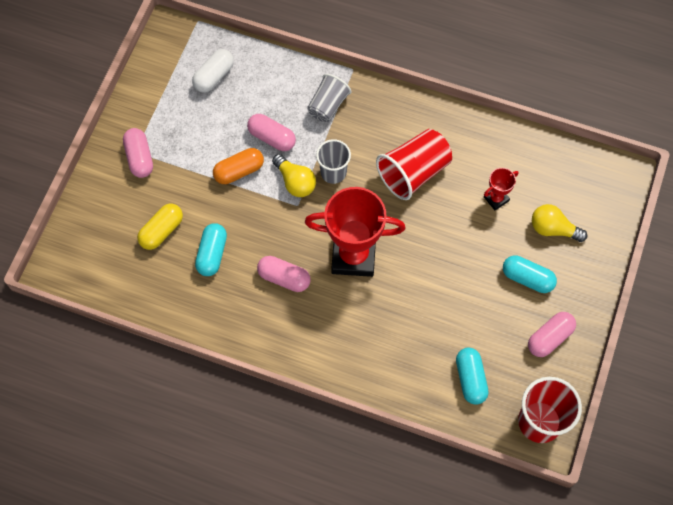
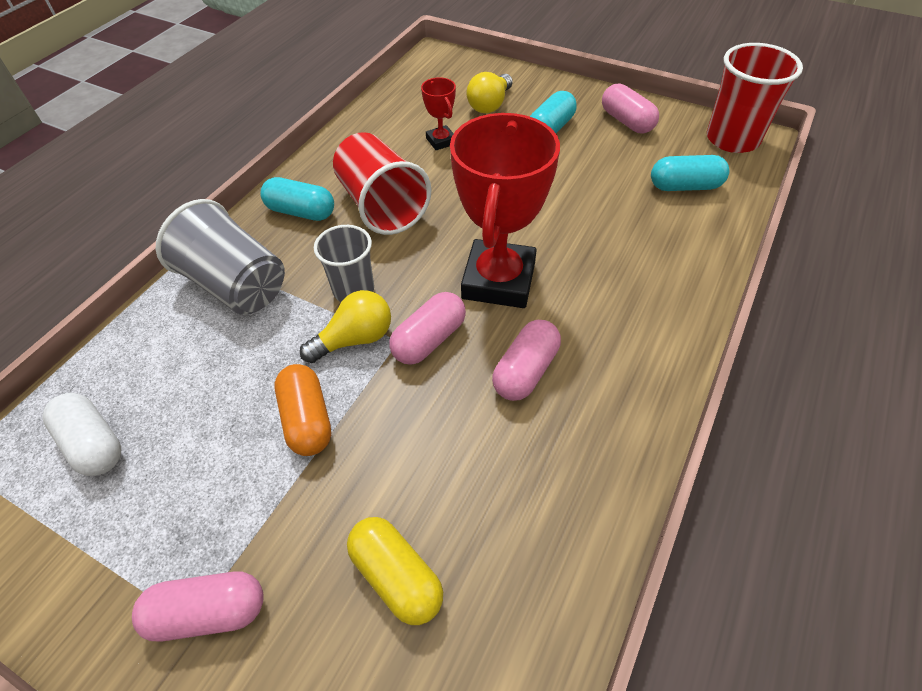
camera: 80 degrees left, 15 degrees down
(212, 254) = (464, 480): turquoise capsule -> turquoise capsule (301, 212)
(272, 137) = (261, 364): pink capsule -> pink capsule (429, 340)
(328, 105) = (236, 285): grey cup -> grey cup, size x1.55

